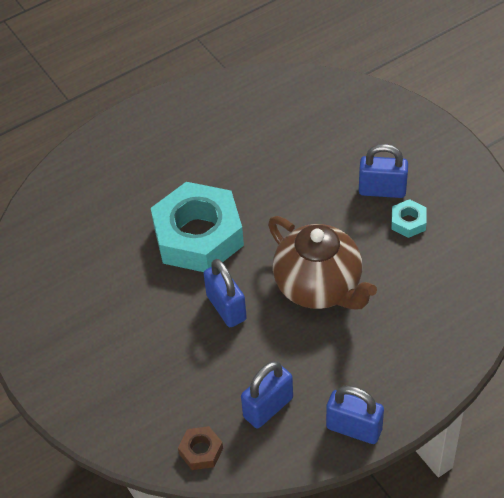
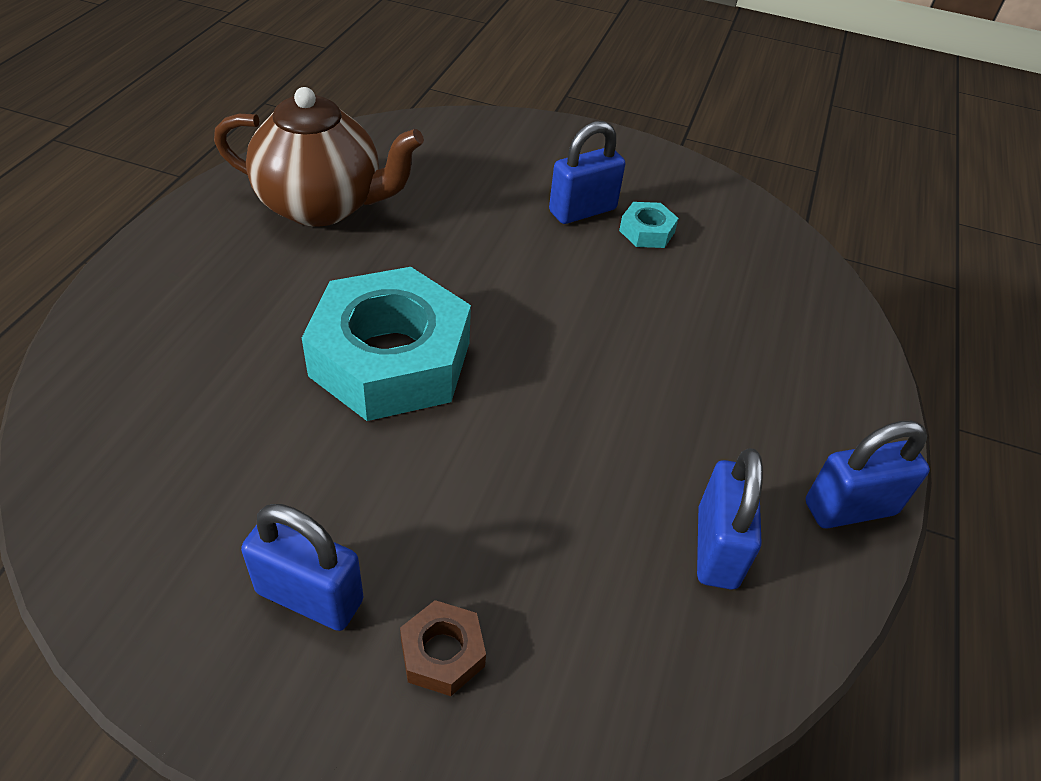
camera: 45 degrees left, 5 degrees down
(201, 451) = (690, 683): brown nut -> brown nut (442, 653)
(226, 308) = (521, 436): blue padlock -> blue padlock (309, 596)
(319, 287) = (620, 349): brown teapot -> brown teapot (322, 206)

